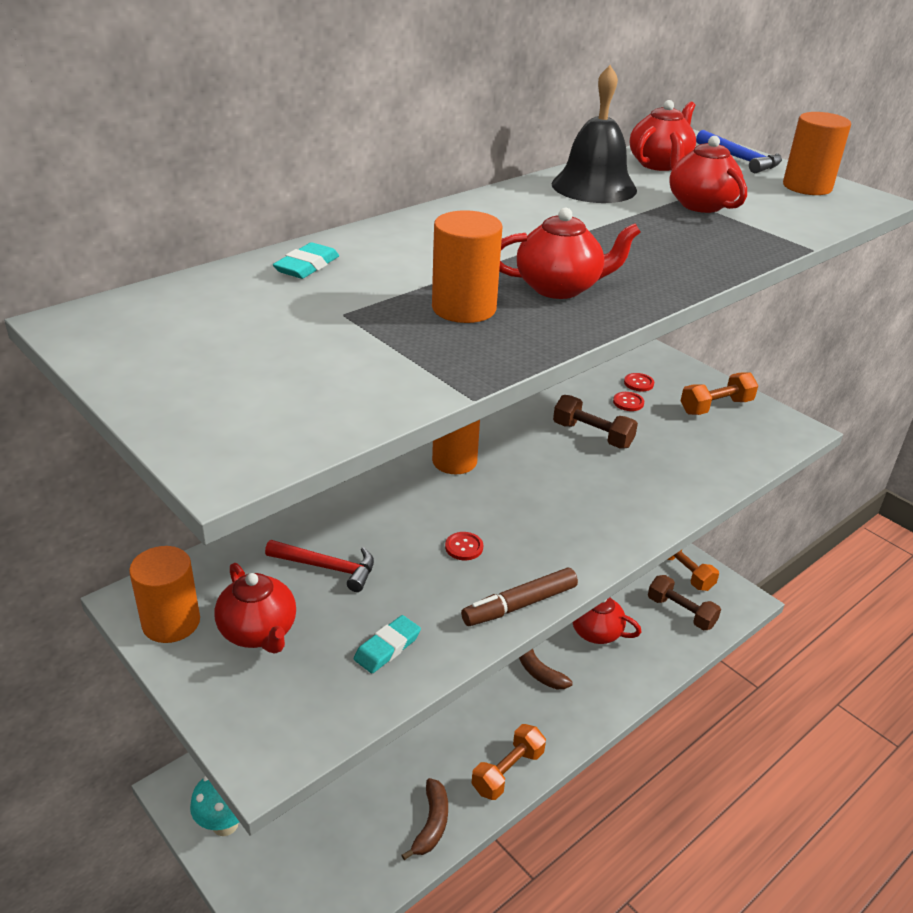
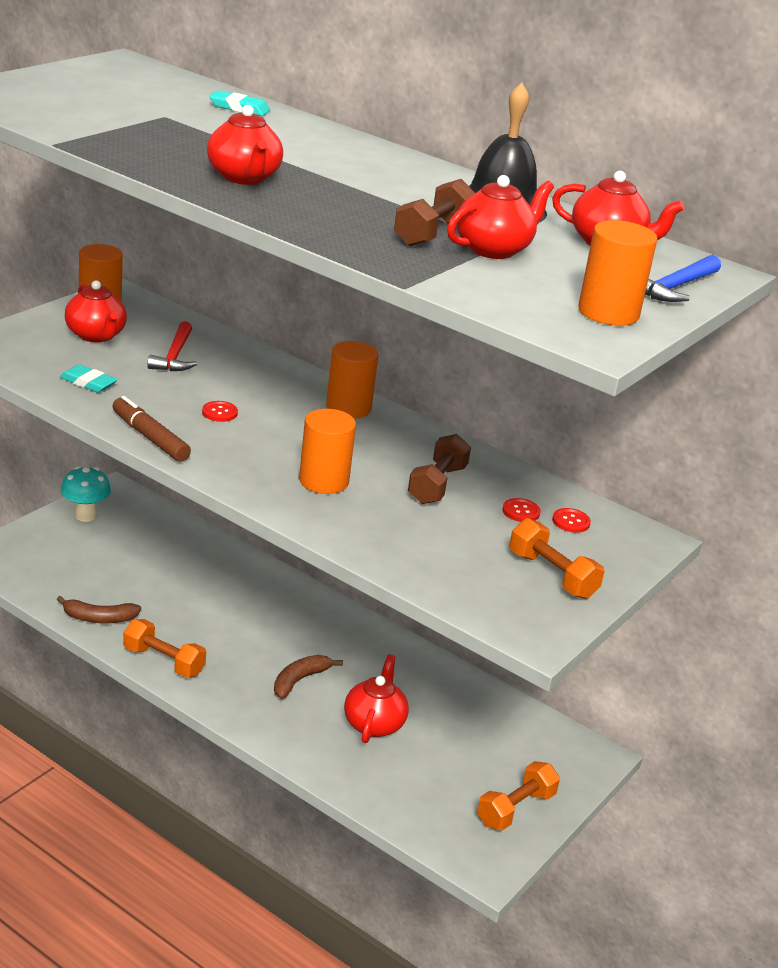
camera: 75 degrees right, 5 degrees down
(259, 632) = (96, 335): red teapot -> red teapot turned 75 degrees counterclockwise
(464, 308) = (189, 147): orange cylinder -> orange cylinder (324, 481)
(681, 612) = (436, 800): brown dumbbell -> brown dumbbell (433, 233)

